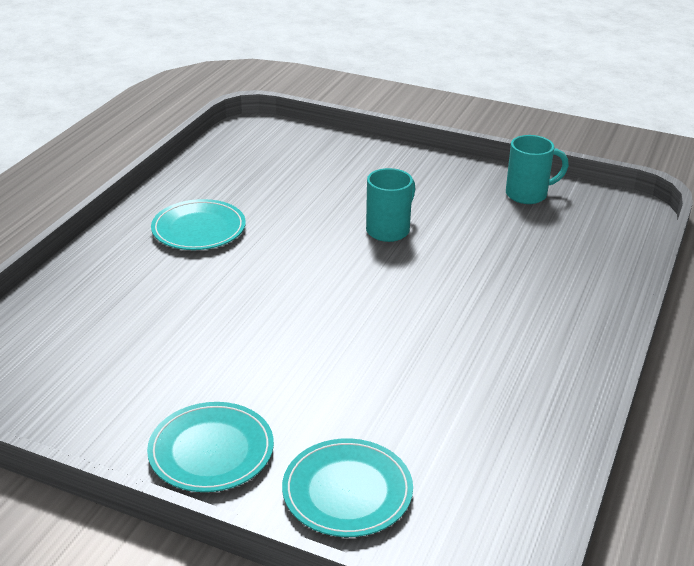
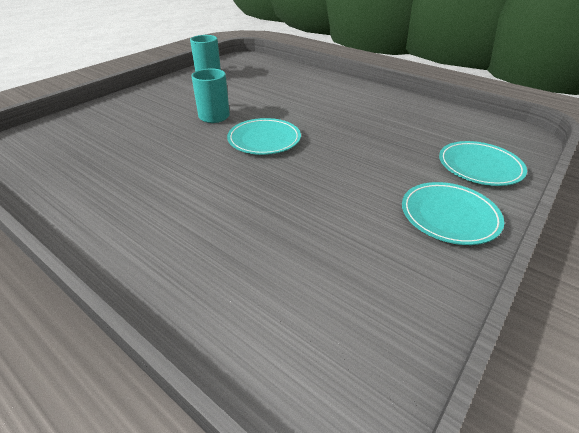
camera: 75 degrees left, 5 degrees up
(199, 229) = (141, 194): turquoise plate -> turquoise plate (264, 139)

